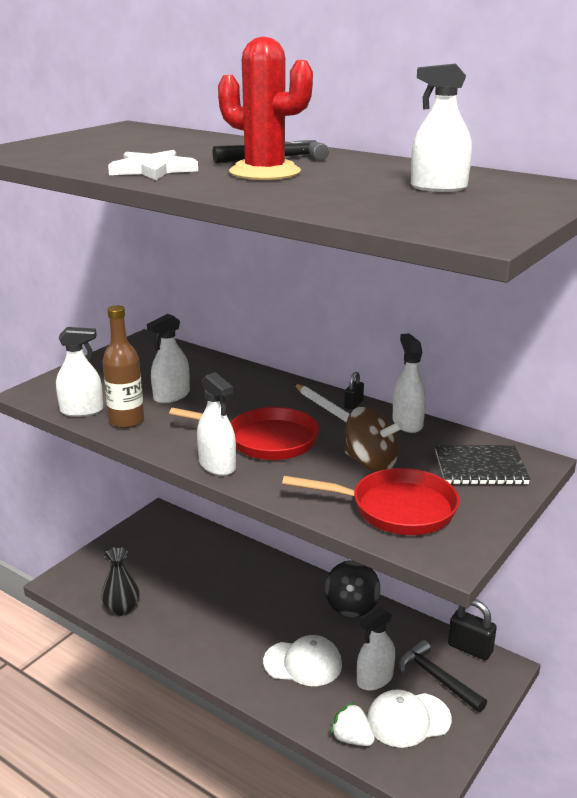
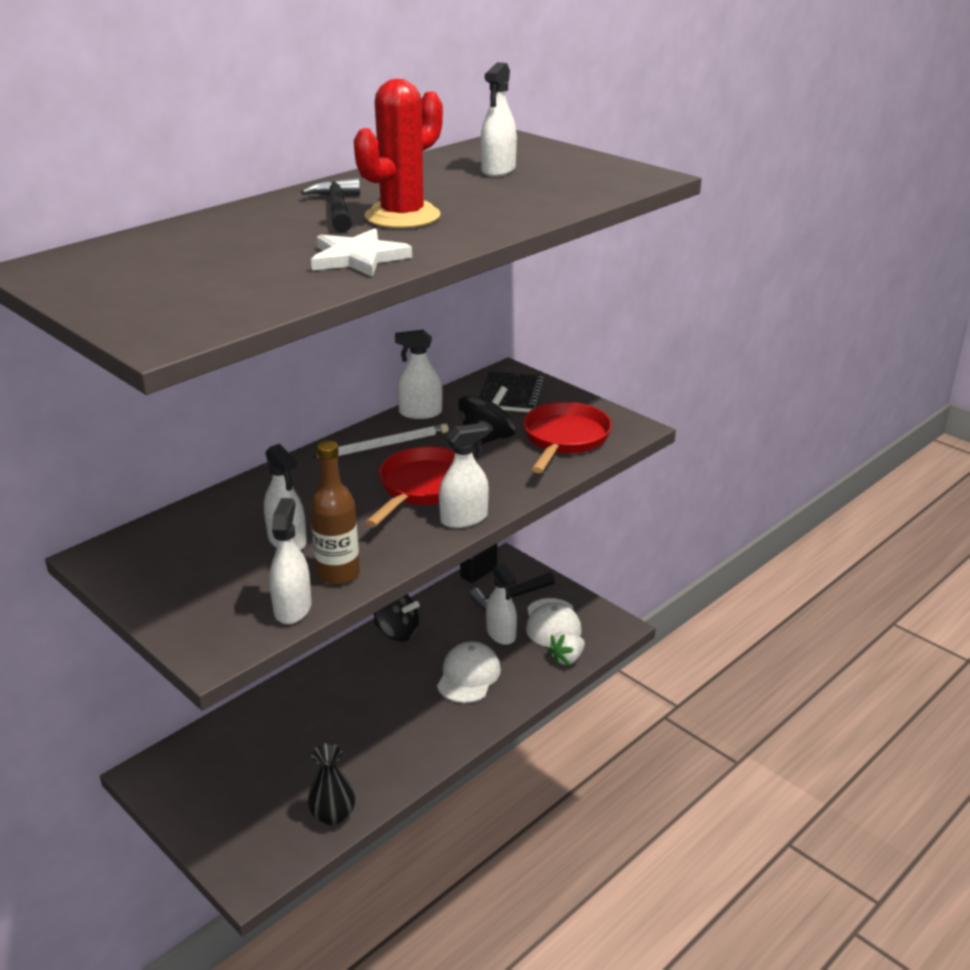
camera: 80 degrees left, 5 degrees up
(353, 404) = (368, 433): black padlock -> none
(371, 463) = (486, 440): brown spinning top -> black spinning top

